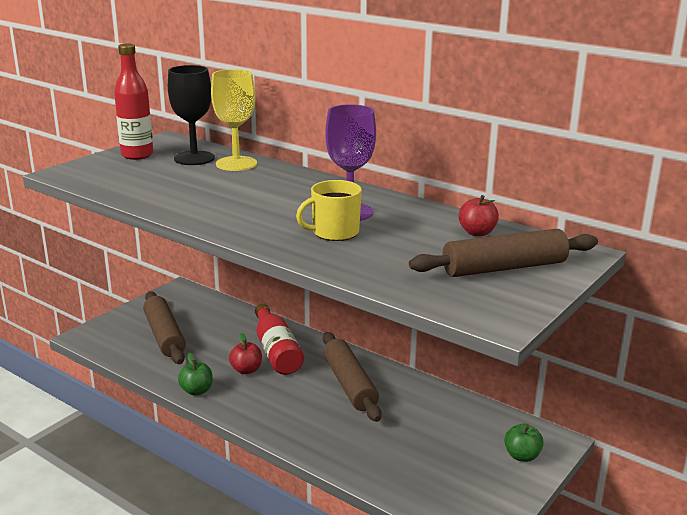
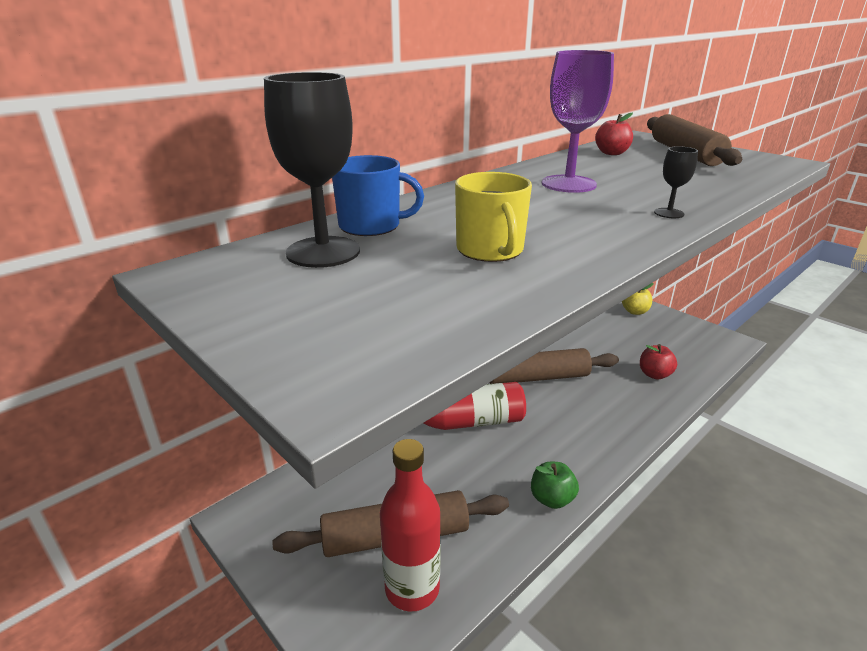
camera: 80 degrees left, 5 degrees up
(137, 155) = (264, 300): red bottle -> red bottle (412, 588)
(236, 164) = (371, 226): yellow goblet -> blue mug
(246, 370) = (503, 450): red apple -> red apple (654, 374)
(280, 242) = (669, 213): none -> black goblet
(334, 232) = (630, 192): yellow mug -> yellow mug (490, 250)
(522, 456) = (634, 311): green apple -> yellow apple

